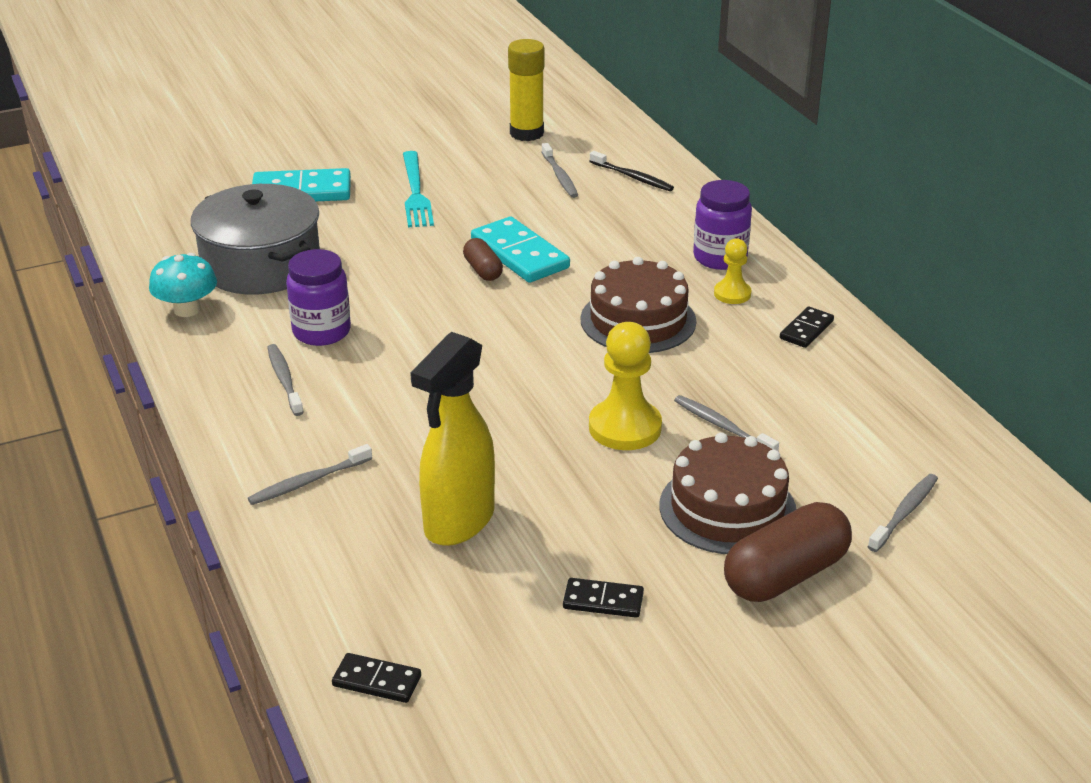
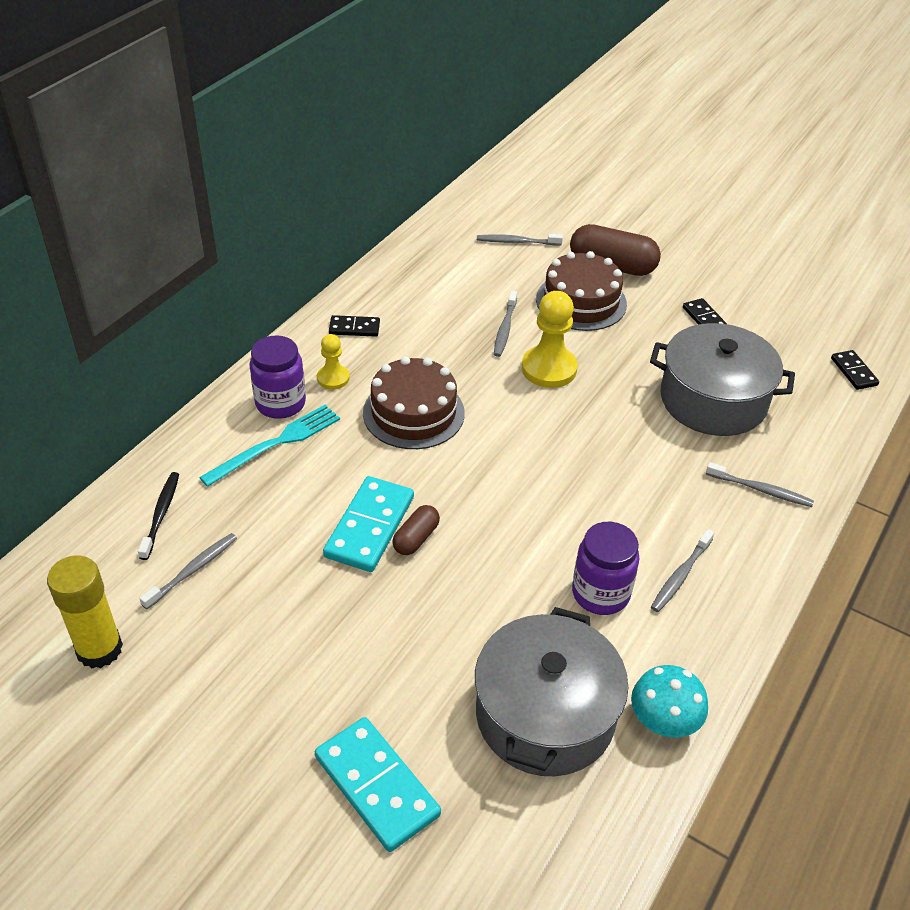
camera: 125 degrees left, 10 degrees up
(415, 192) = (307, 673): turquoise fork -> turquoise fork (276, 444)
(458, 522) = (713, 400): yellow spray bottle -> grey pot

